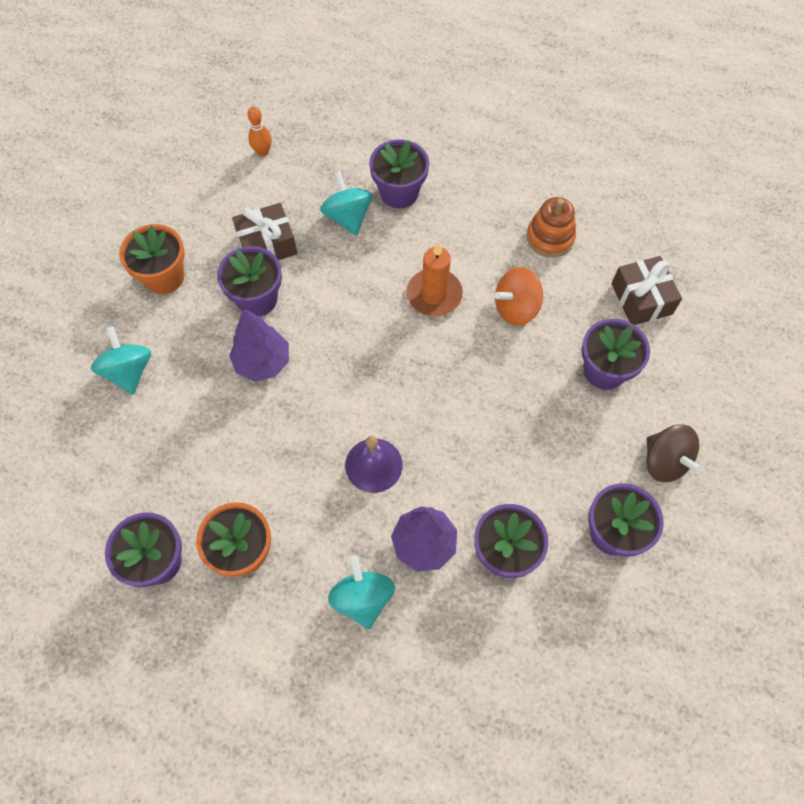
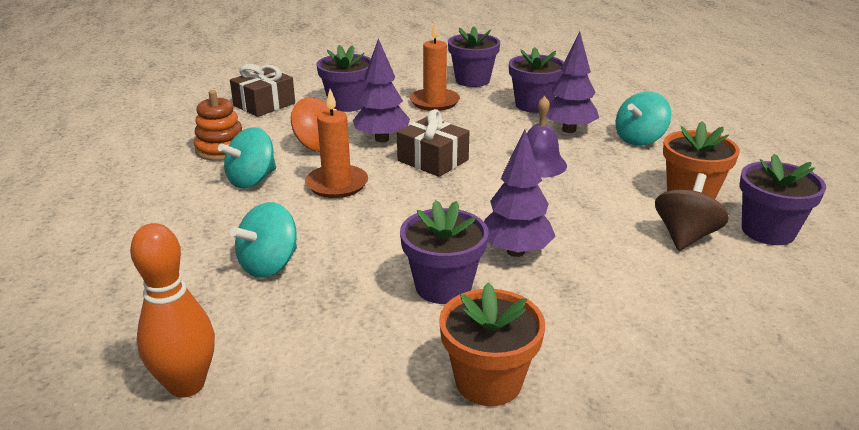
camera: 120 degrees left, 35 degrees down
(129, 371) = (643, 343): turquoise spinning top -> turquoise spinning top (252, 180)
(263, 152) = (186, 385): orange bowling pin -> orange bowling pin, size x1.74
(267, 244) = (358, 310): brown gift -> brown gift (433, 160)
(399, 193) = (208, 242): purple flower pot -> none
(501, 364) = (382, 139): none -> purple tree
(567, 455) = (434, 102): none -> orange candle
(664, 461) = (401, 76): brown spinning top -> brown spinning top (685, 236)

